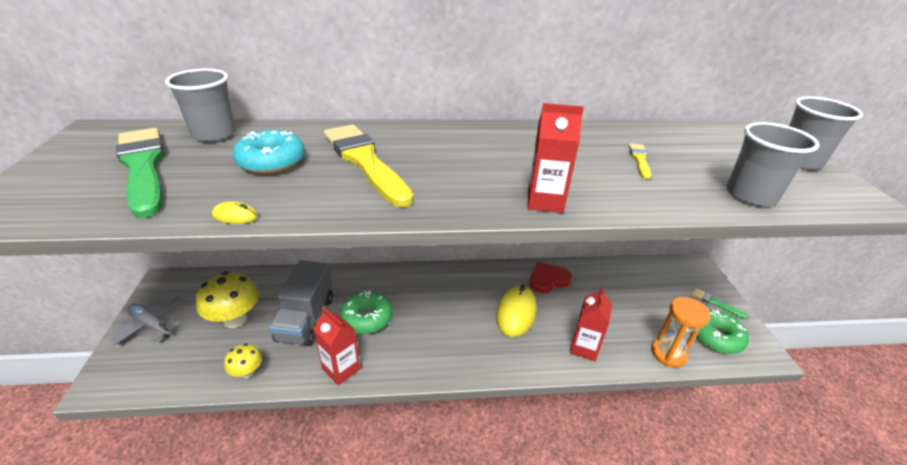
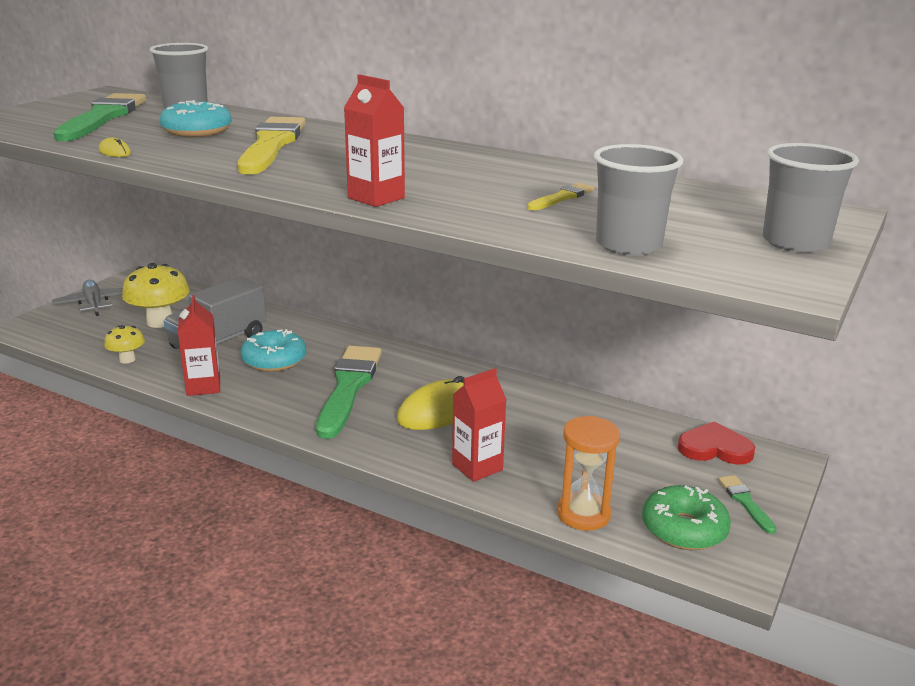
camera: 35 degrees right, 10 degrees down
(367, 318) = (274, 360): green donut -> turquoise donut
(442, 319) = (348, 387): none -> green brush
(548, 279) = (525, 399): red heart -> red heart (715, 448)

